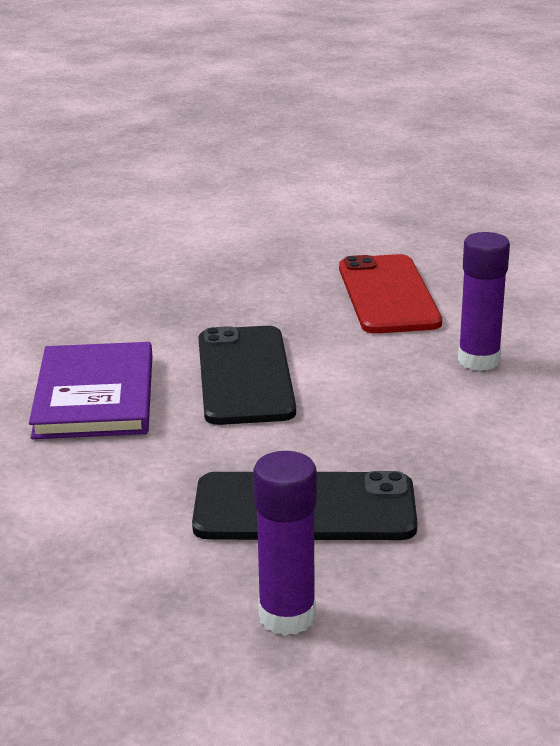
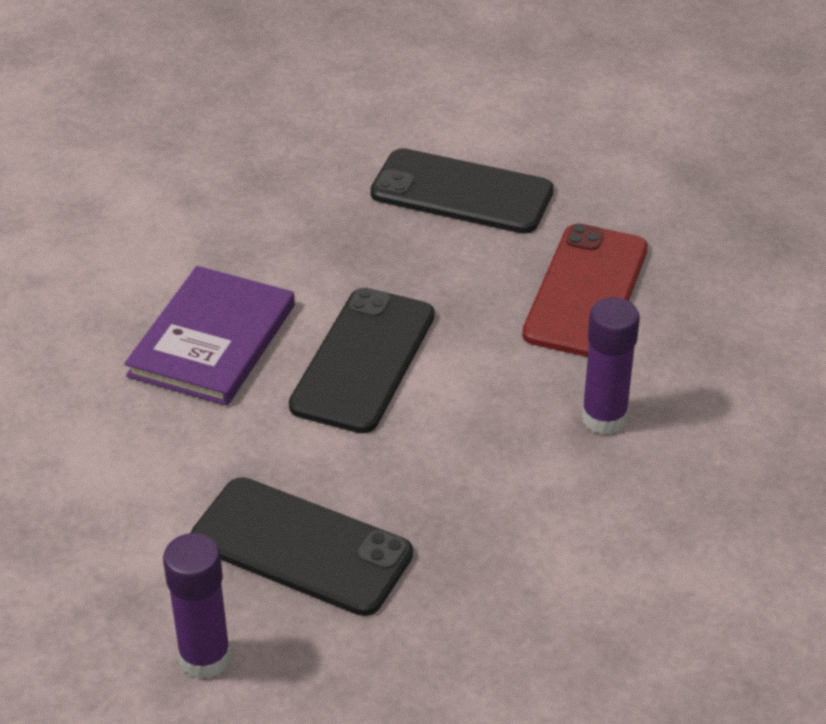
camera: 25 degrees right, 15 degrees up
(233, 264) = (462, 193): none -> black phone

